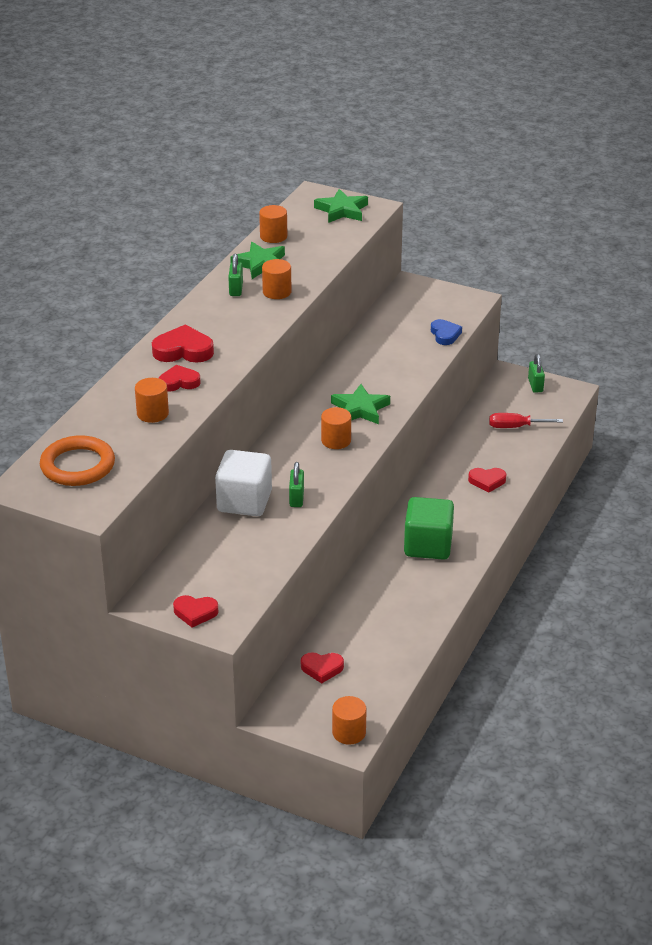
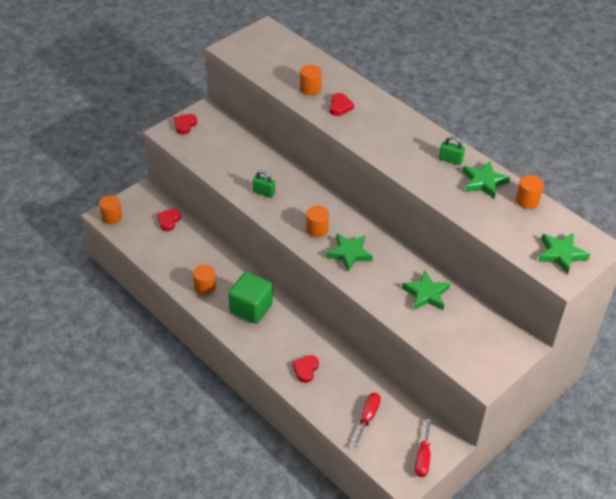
camera: 110 degrees right, 10 degrees up
(78, 465) = (273, 51): orange ring -> none
(183, 350) = (378, 117): red heart -> none
(244, 502) = (274, 169): white cube -> none
(277, 292) = (437, 180): orange cylinder -> orange cylinder (205, 287)
(385, 348) = (426, 294): none -> green star
(445, 335) = (431, 339): blue heart -> none
(535, 385) = (423, 457): green padlock -> red screwdriver

